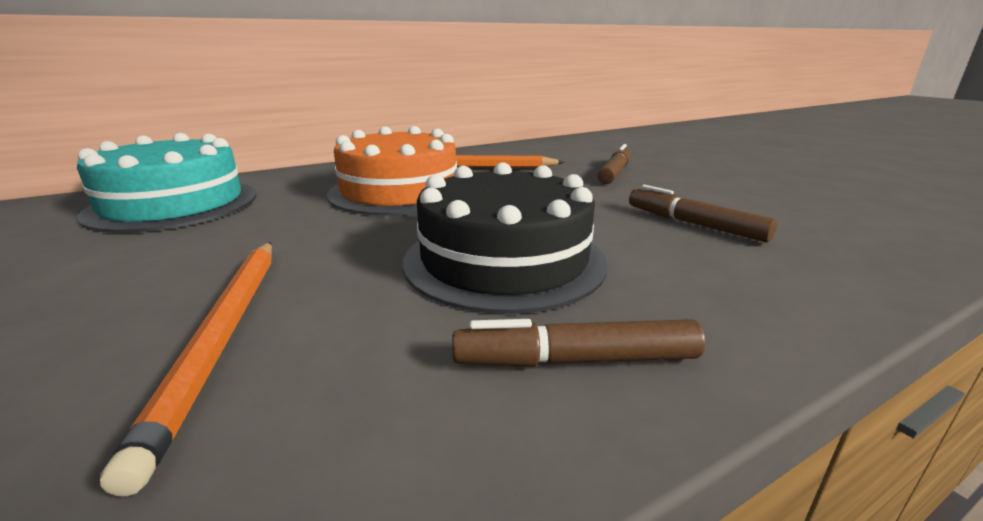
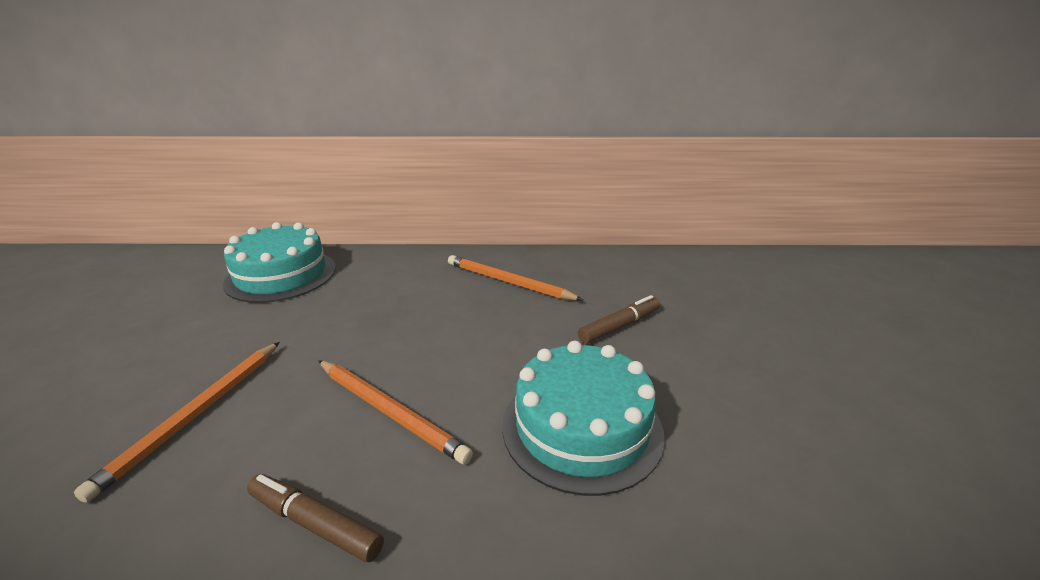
camera: 30 degrees right, 5 degrees up
(399, 191) = (418, 301): orange cake -> none
(504, 260) = (390, 411): black cake -> orange pencil
(694, 224) = (582, 427): brown marker -> turquoise cake

